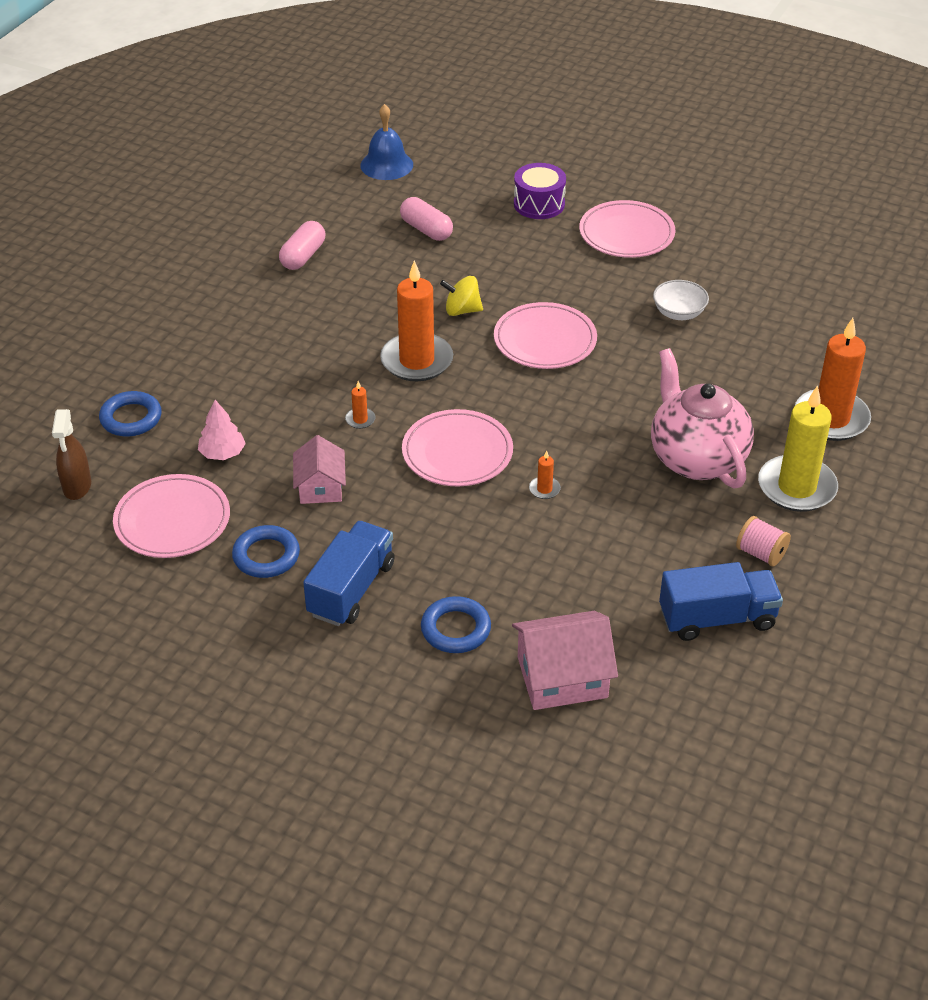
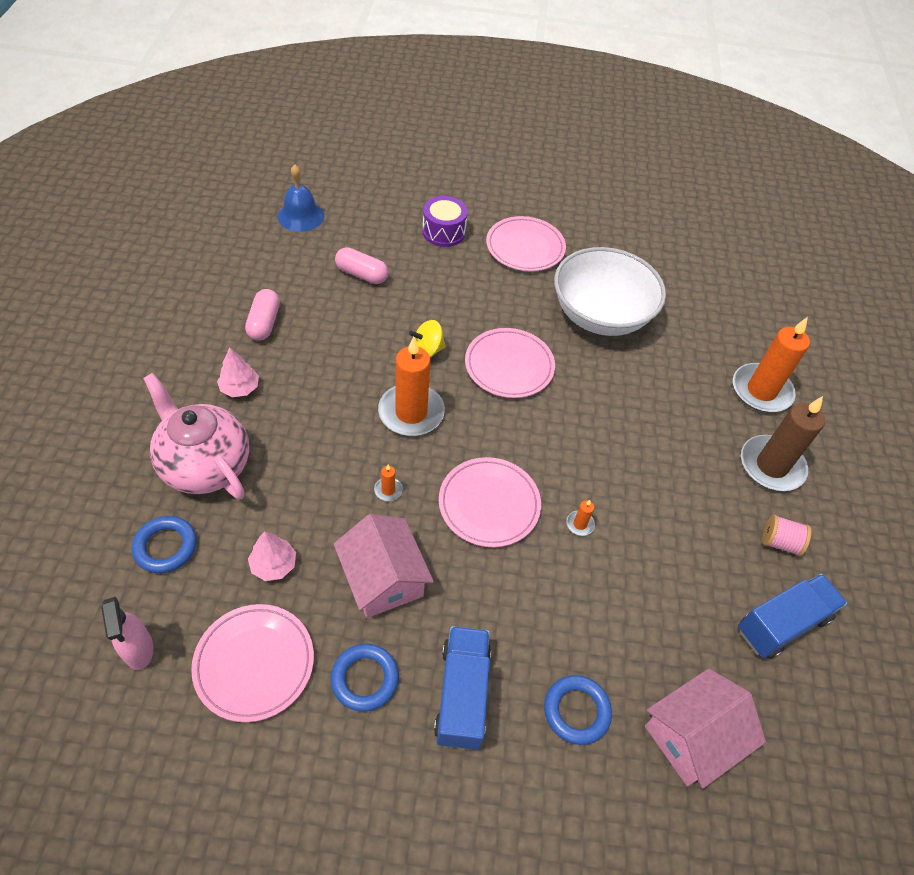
camera: 25 degrees left, 10 degrees up
(77, 487) = (138, 649): brown spray bottle -> pink spray bottle
(253, 307) = (240, 388): none -> pink tree
(320, 487) = (383, 578): pink house -> pink house, size x1.52
(679, 313) = (600, 315): white bowl -> white bowl, size x2.34
(696, 458) = (683, 457): pink teapot -> pink teapot (205, 465)
(796, 487) = (771, 466): yellow candle -> brown candle

